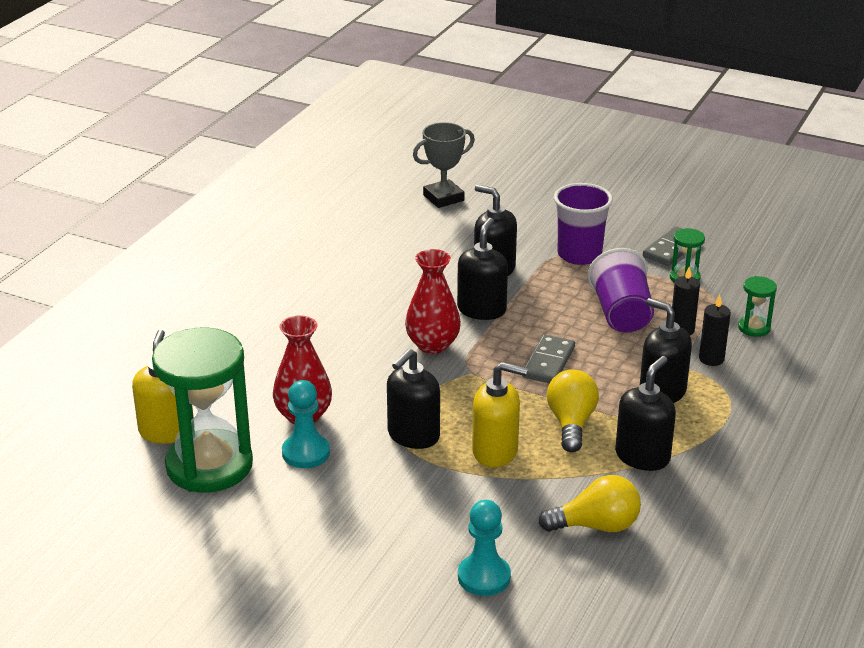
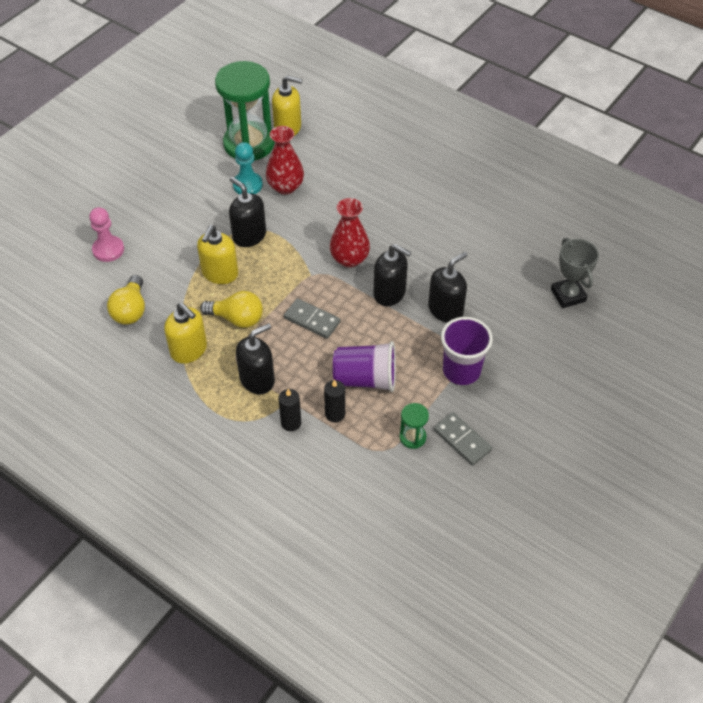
camera: 100 degrees right, 20 degrees up
(484, 577) = (108, 250): turquoise pawn -> pink pawn
(642, 456) = (189, 350): black soap dispenser -> yellow soap dispenser
(754, 328) = (326, 466): green hourglass -> none

